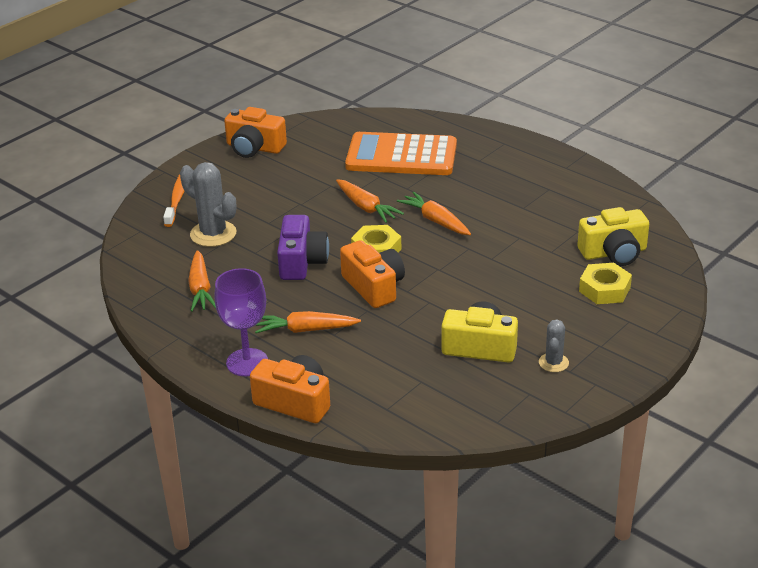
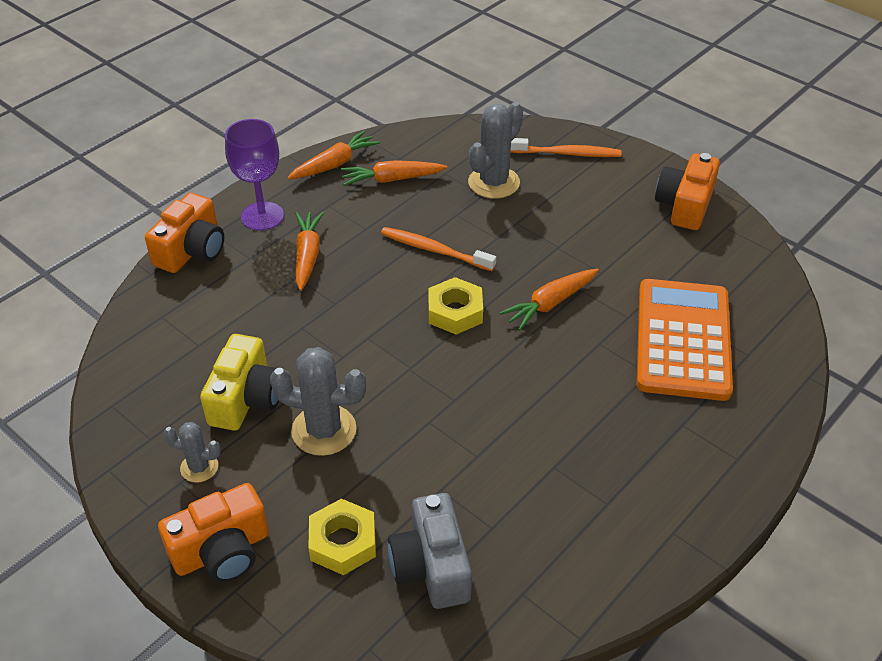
camera: 90 degrees right, 10 degrees up
(301, 262) = (434, 250): purple camera -> orange toothbrush
(374, 287) = (379, 309): orange camera -> orange camera (222, 551)
(435, 221) = (519, 369): orange carrot -> orange carrot (334, 164)
(507, 305) = (324, 430): none -> grey cactus
(614, 253) = (431, 566): yellow camera -> grey camera

